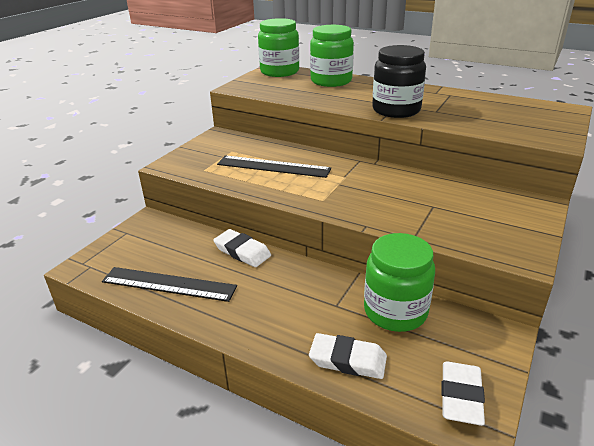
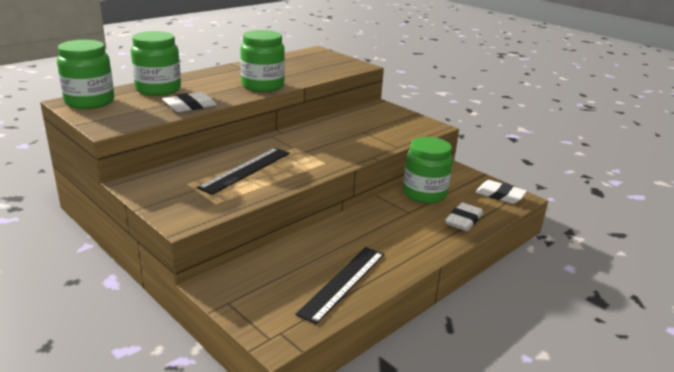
camera: 75 degrees left, 5 degrees down
(242, 252) = (317, 237): white eraser -> white eraser (190, 106)
(396, 110) = (263, 86): black jar -> green jar

